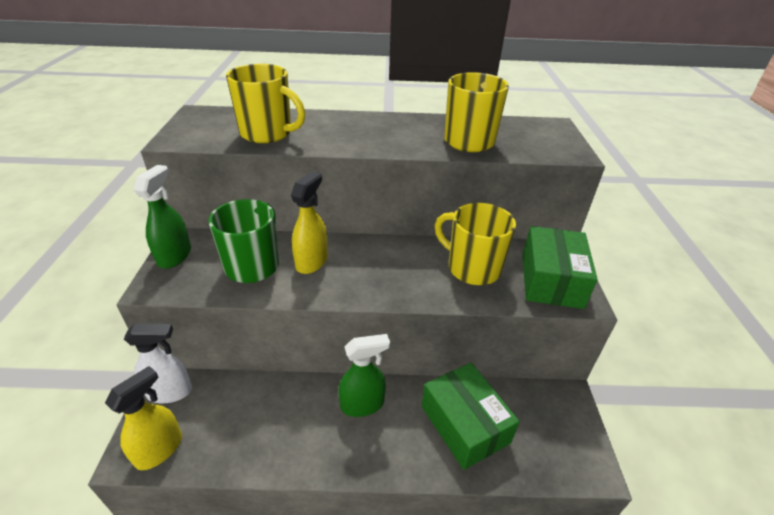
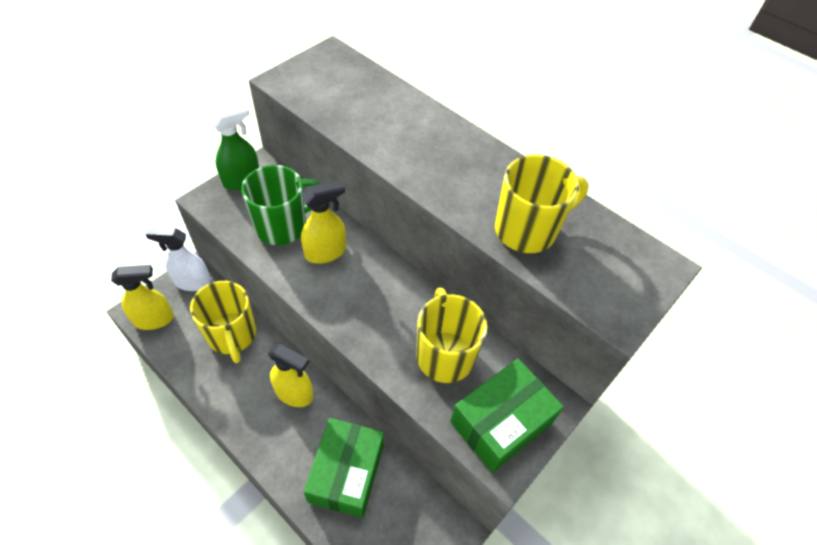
camera: 40 degrees right, 15 degrees up
(170, 392) = (192, 282): white spray bottle -> white spray bottle turned 150 degrees clockwise
(267, 134) = (356, 112): yellow mug -> yellow mug (232, 335)
(362, 404) = (294, 393): green spray bottle -> yellow spray bottle

